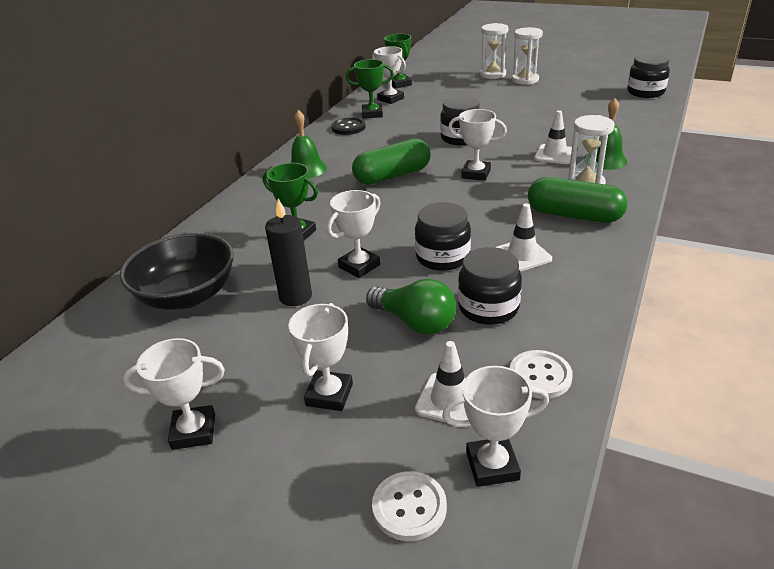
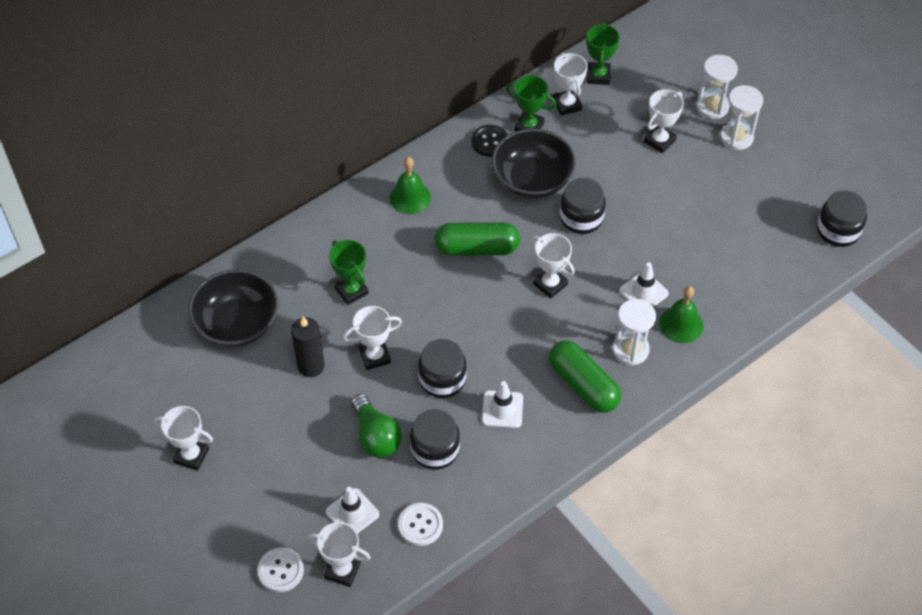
camera: 25 degrees right, 20 degrees up
(329, 395) = (283, 470): white trophy -> white trophy (659, 141)
(401, 133) = (532, 180): none -> black bowl

